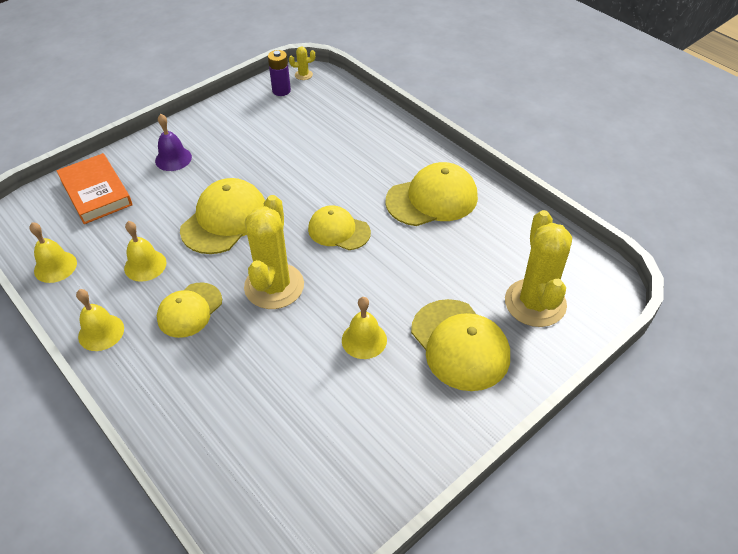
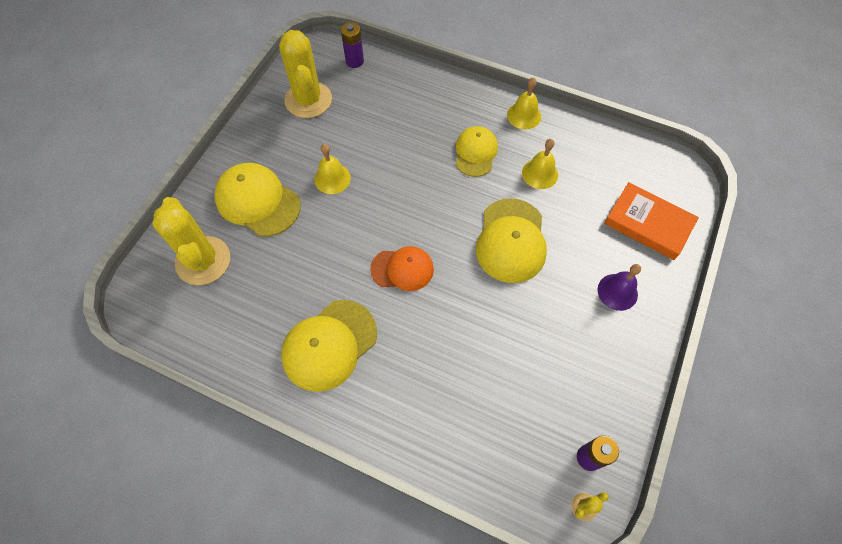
camera: 155 degrees right, 15 degrees up
(55, 266) = (606, 147): yellow bell -> none
(248, 506) = (354, 61): none -> purple battery
(274, 286) = (425, 195): yellow cactus -> yellow cactus (308, 100)
(338, 231) = (402, 269): yellow cap -> orange cap

